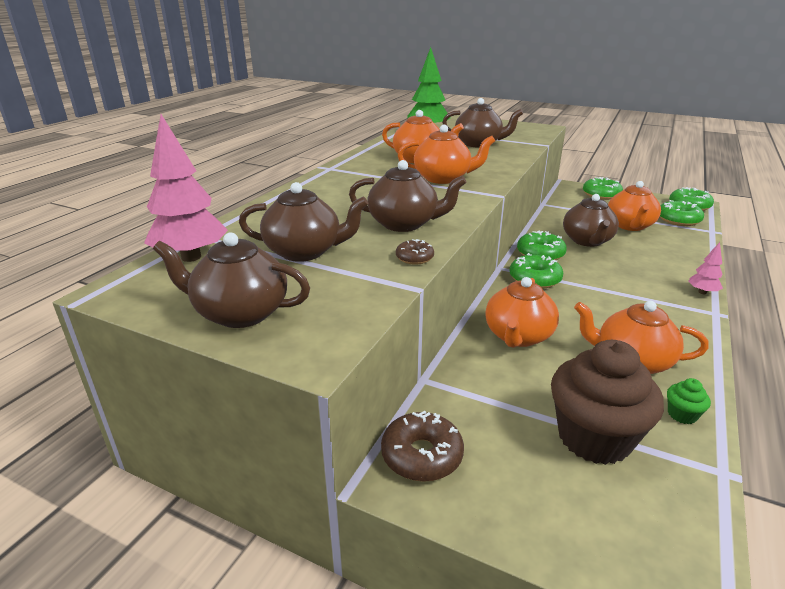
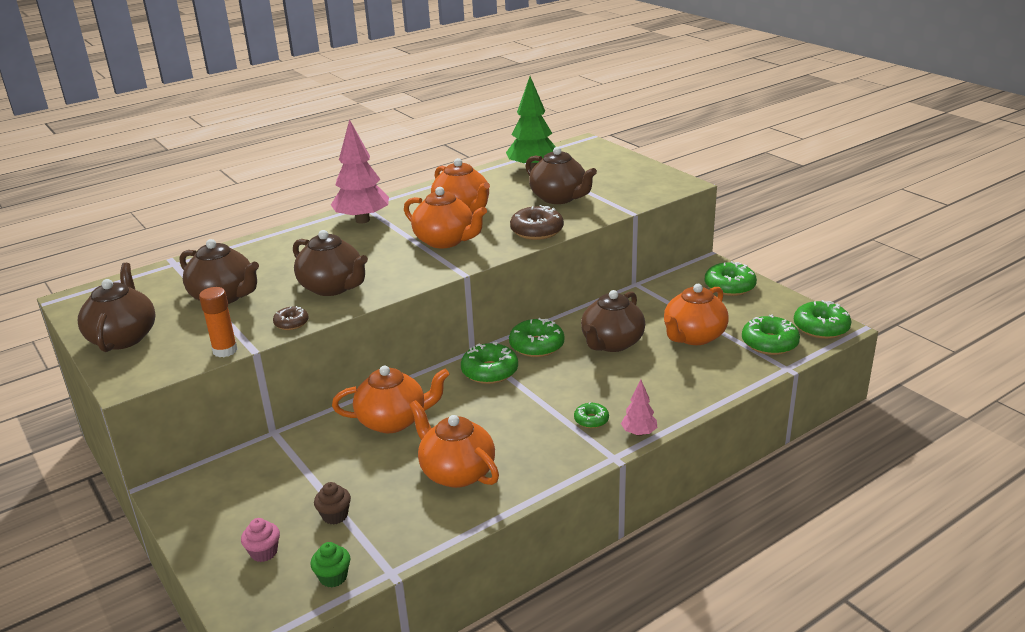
camera: 30 degrees right, 0 degrees up
(191, 257) = (147, 282): pink tree -> pink tree (362, 220)
(240, 313) = (123, 337): brown teapot -> brown teapot turned 45 degrees clockwise
(385, 296) = (225, 350): none -> orange glue stick
(422, 455) = (206, 483): brown donut -> brown donut (537, 231)
(518, 336) = (393, 421): orange teapot -> orange teapot turned 150 degrees counterclockwise
(584, 505) = (264, 552): none -> pink cupcake
(594, 437) = (335, 516): brown cupcake -> brown cupcake, size x0.40
(658, 292) = (591, 420): none -> green donut
(682, 414) = (428, 525): green cupcake -> green cupcake (333, 577)

